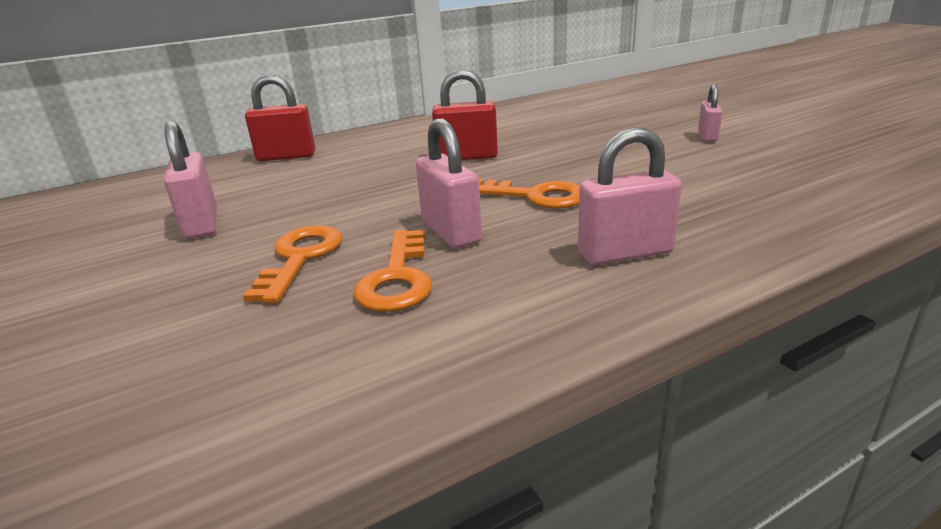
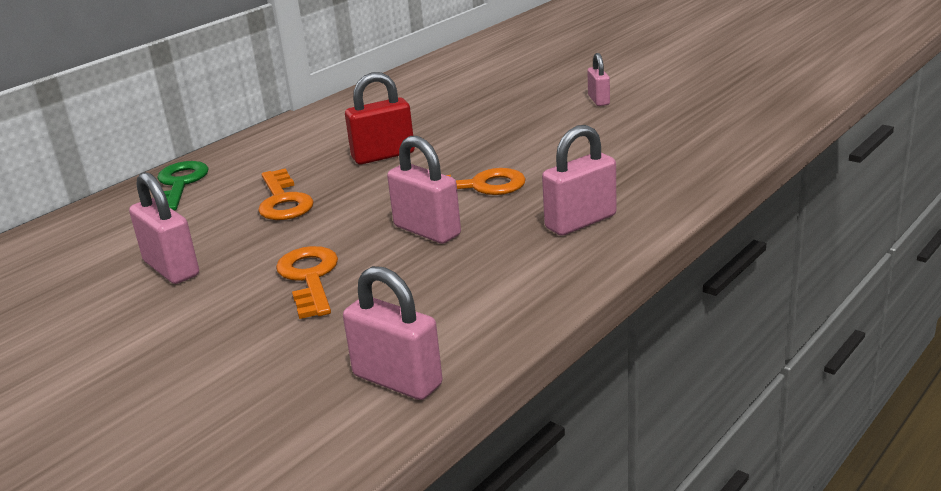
camera: 20 degrees left, 0 degrees up
(264, 416) = (397, 380): none -> pink padlock
(286, 156) = (179, 184): red padlock -> green key
(397, 278) = (413, 276): orange key -> orange key (283, 201)

